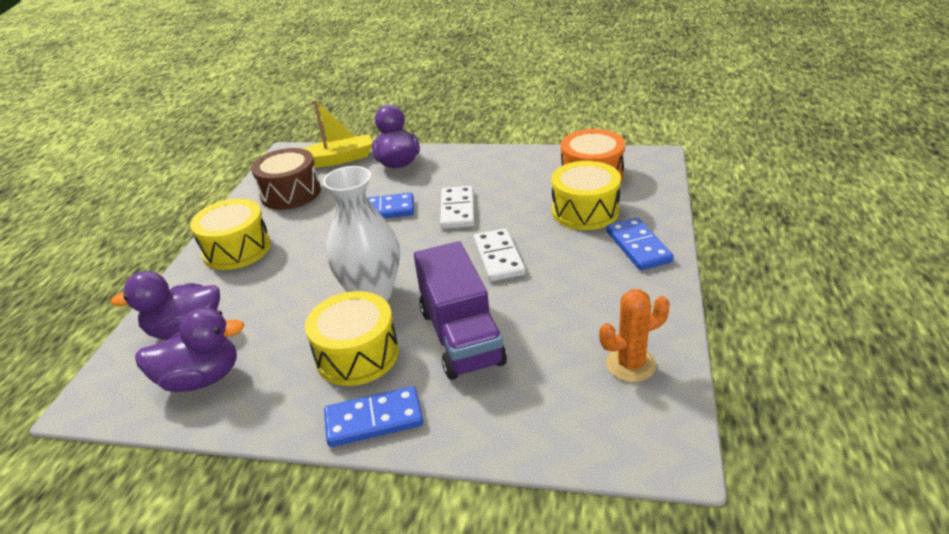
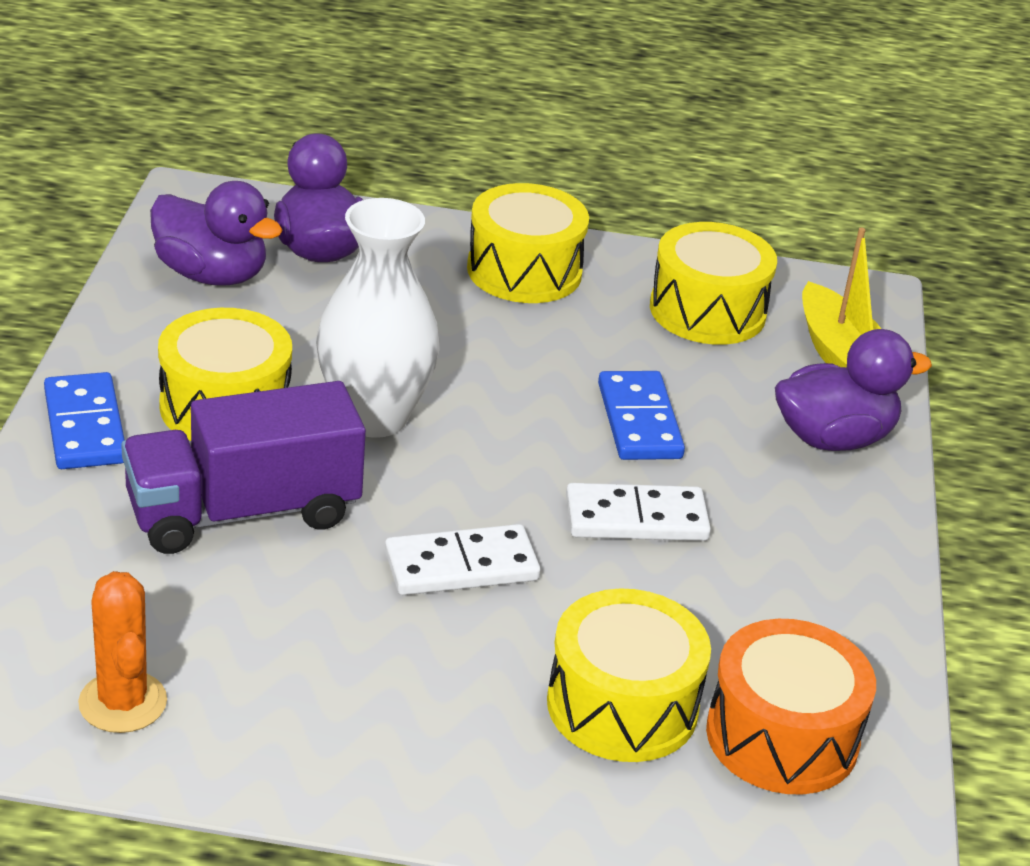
camera: 80 degrees right, 0 degrees up
(201, 378) = (212, 275): purple duck -> purple duck turned 45 degrees counterclockwise
(291, 193) = (707, 311): brown drum -> yellow drum
(638, 246) = (475, 770): blue domino -> none

